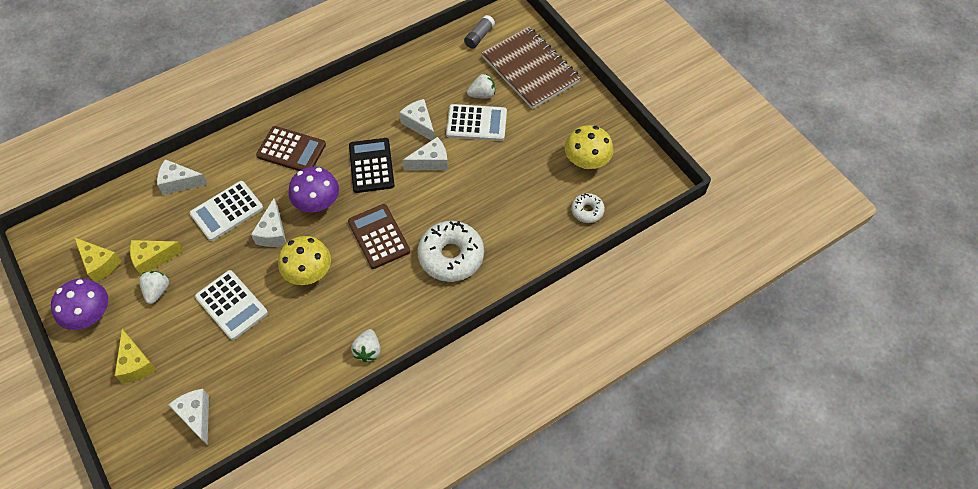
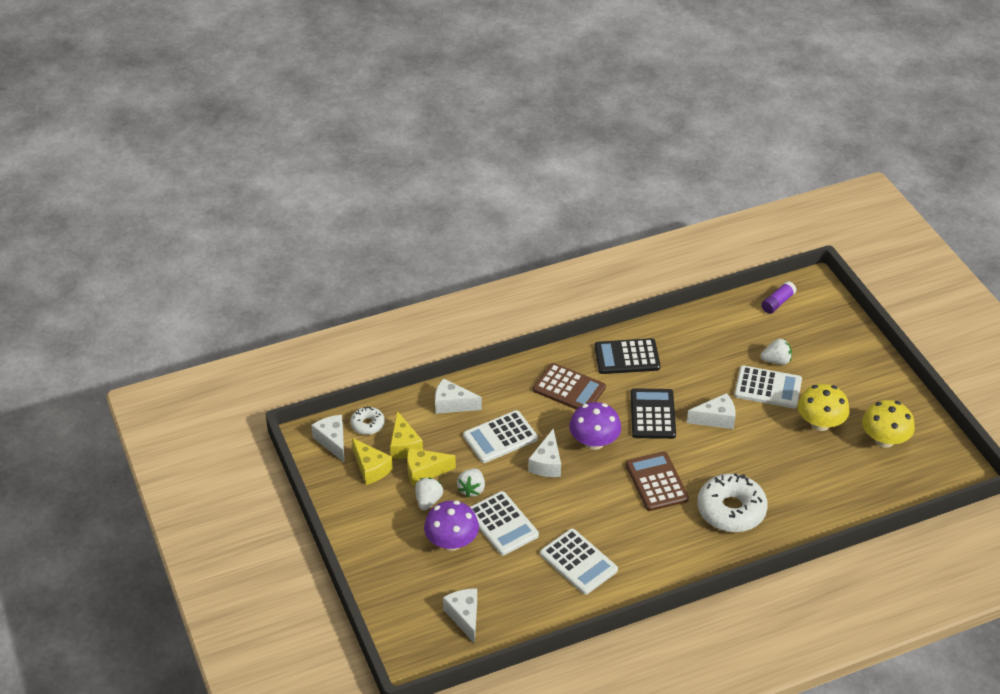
camera: 10 degrees right, 15 degrees down
(90, 315) = (361, 513): purple mushroom -> purple mushroom (452, 542)
(136, 363) = (406, 562): yellow cheese -> yellow cheese (404, 445)
(308, 272) = (582, 505): yellow mushroom -> yellow mushroom (820, 423)
(308, 335) = (578, 562): none -> white calculator
(344, 110) = (627, 357): none -> black calculator
(368, 350) = (639, 584): white strawberry -> white strawberry (472, 489)
(419, 124) = (706, 381): white cheese -> white cheese (332, 441)
(479, 36) = (777, 303): grey glue stick -> purple glue stick
(530, 69) = (831, 342): brown notebook -> none
(587, 211) = (880, 487): white donut -> white donut (367, 424)

